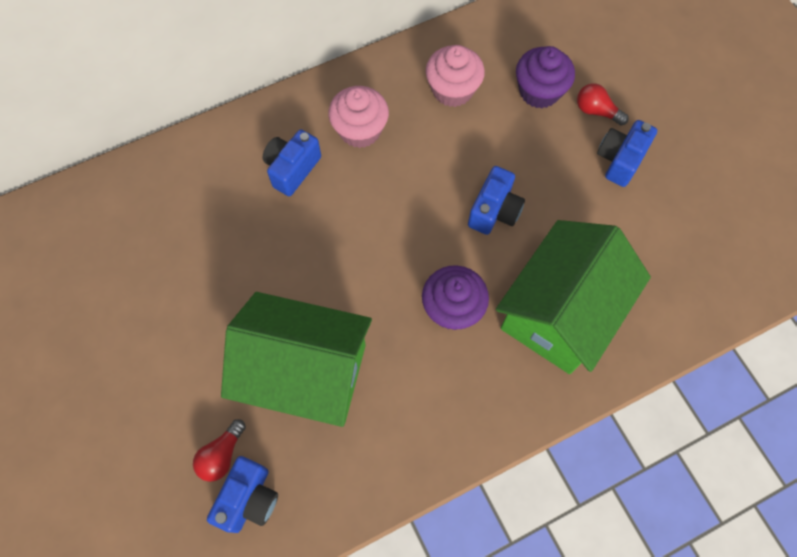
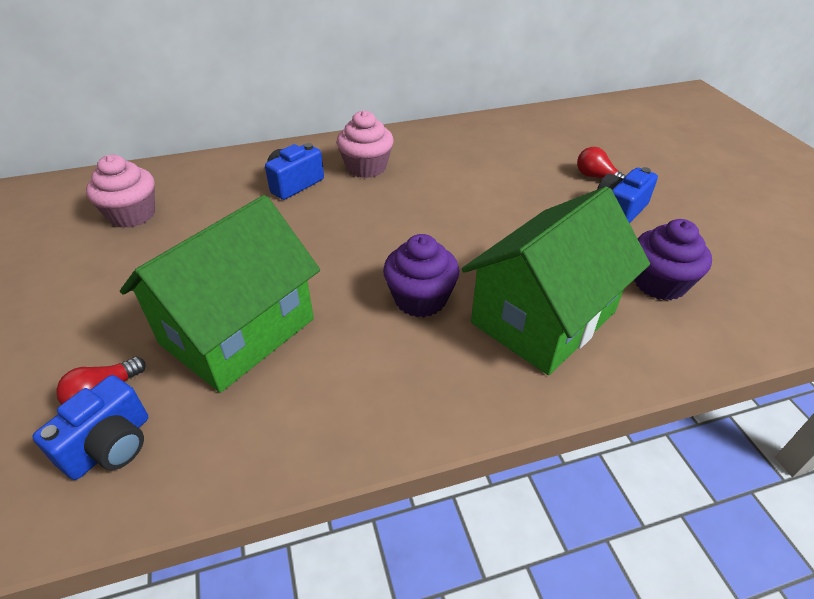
camera: 10 degrees right, 25 degrees down
(305, 372) = (238, 331): green house -> green house turned 75 degrees counterclockwise
(452, 90) = (459, 152): pink cupcake -> pink cupcake (132, 215)
(494, 211) = (483, 231): blue camera -> none
(539, 91) = (541, 160): purple cupcake -> purple cupcake (659, 283)

